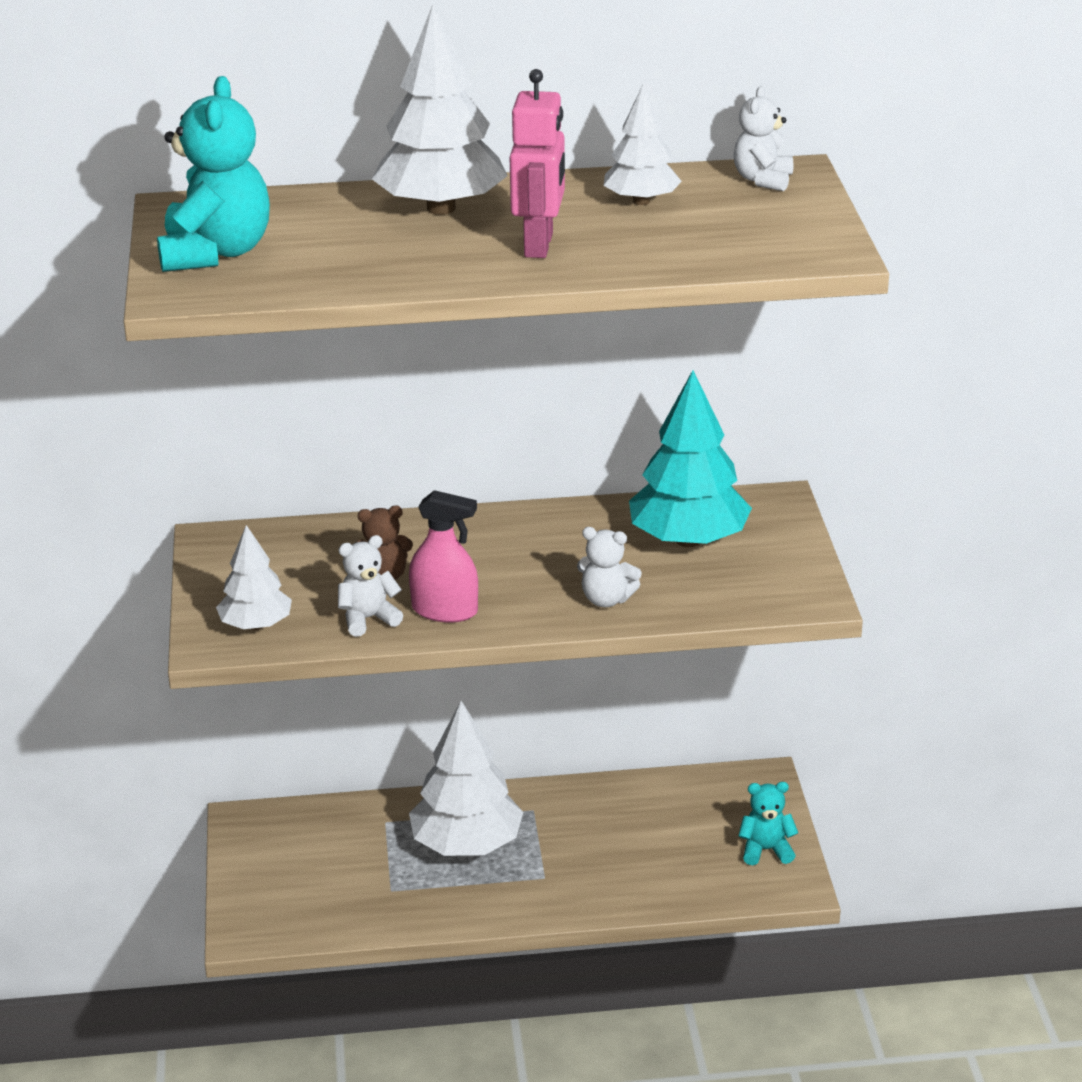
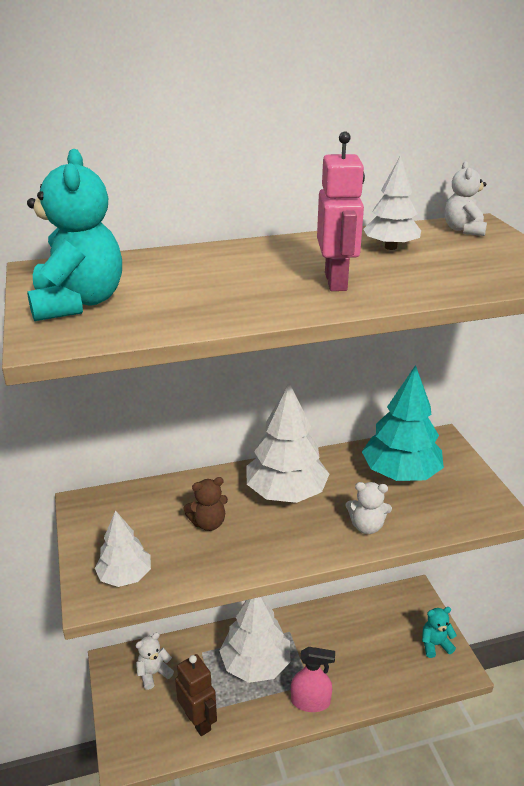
camera: 10 degrees left, 0 degrees up
(361, 902) = (198, 721): none -> brown robot
(368, 619) = (206, 561): white teddy bear -> white teddy bear (153, 673)
(441, 208) = (247, 260): white tree -> white tree (286, 492)
(445, 610) = (259, 548): pink spray bottle -> pink spray bottle (310, 701)

